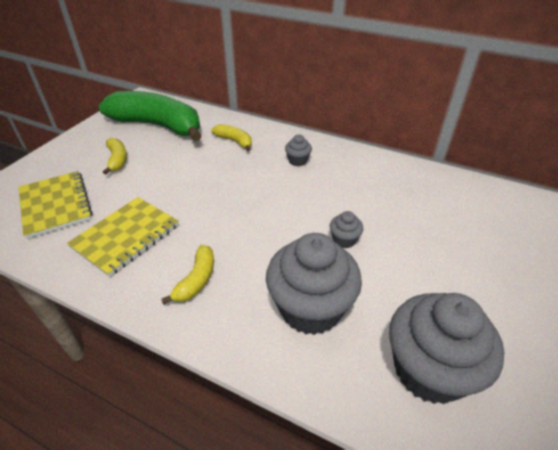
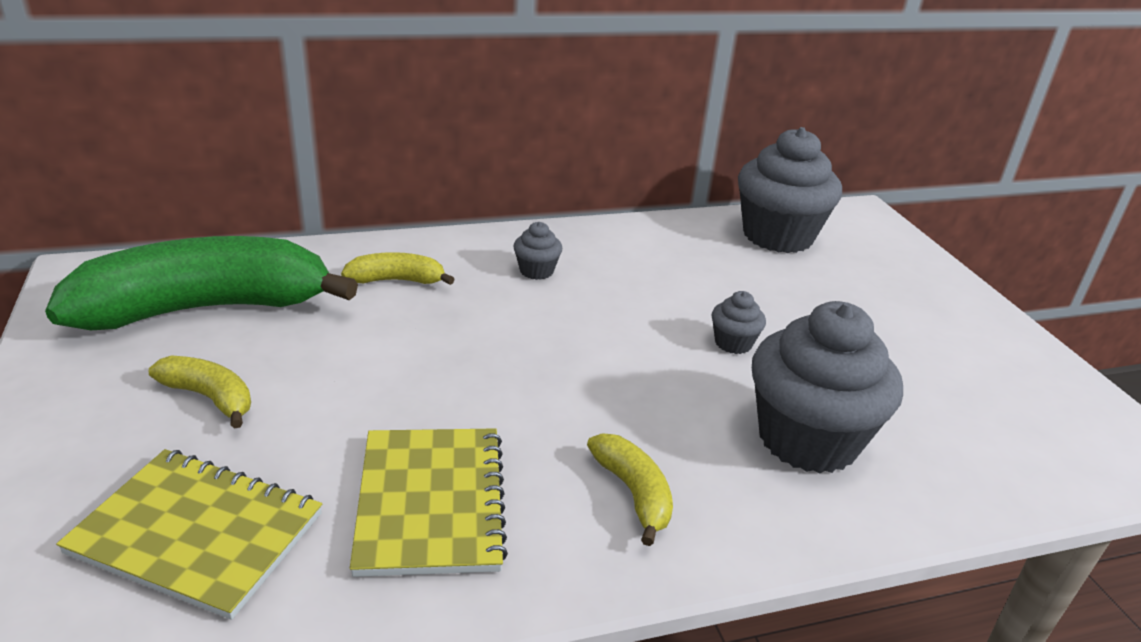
camera: 45 degrees left, 10 degrees down
(429, 370) = (982, 427): grey cupcake -> grey cupcake (777, 236)

